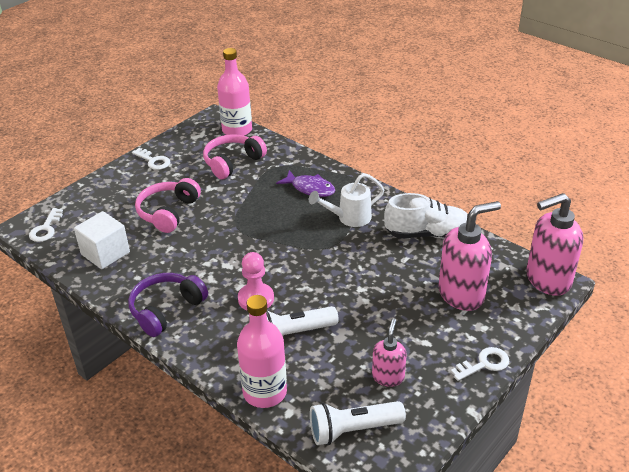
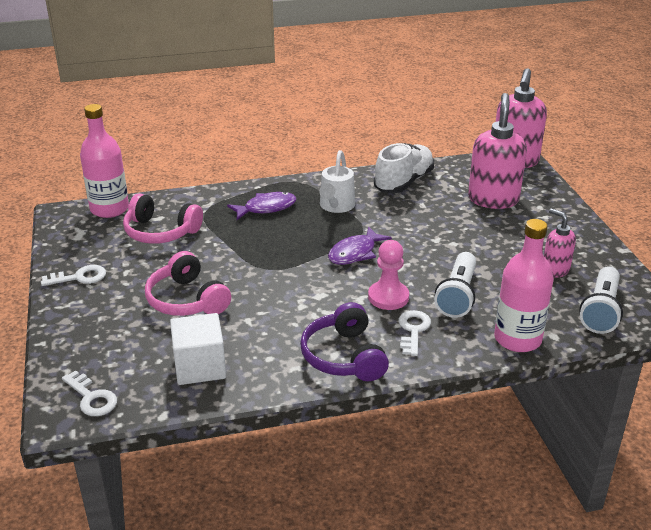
camera: 55 degrees left, 5 degrees down
(232, 162) = (160, 232): pink headphones -> pink headphones turned 60 degrees counterclockwise
(296, 256) = (355, 253): none -> purple fish
(484, 364) = (579, 223): white key -> white key (413, 330)

